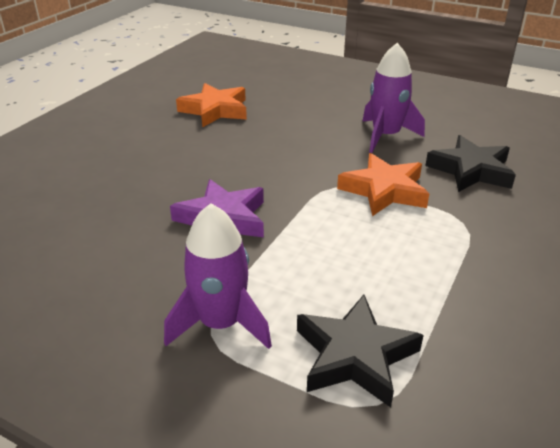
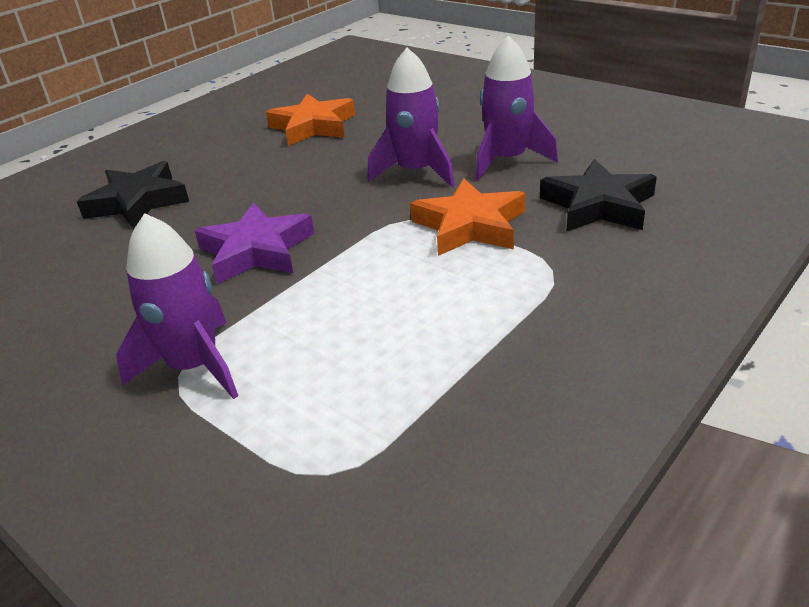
camera: 15 degrees right, 0 degrees up
(319, 147) = (416, 172): none -> purple rocket
(354, 355) = (329, 416): black star -> black star (138, 202)

